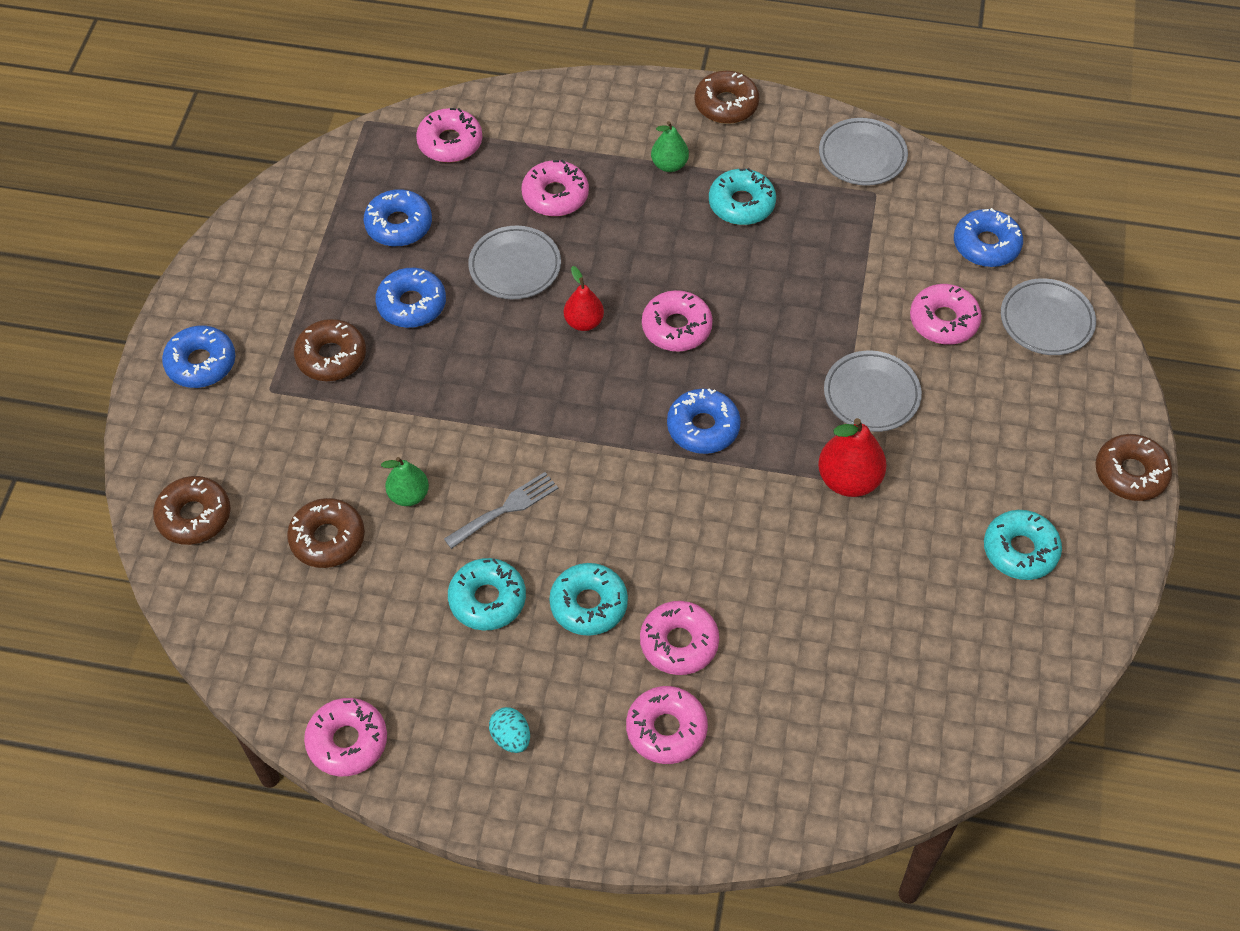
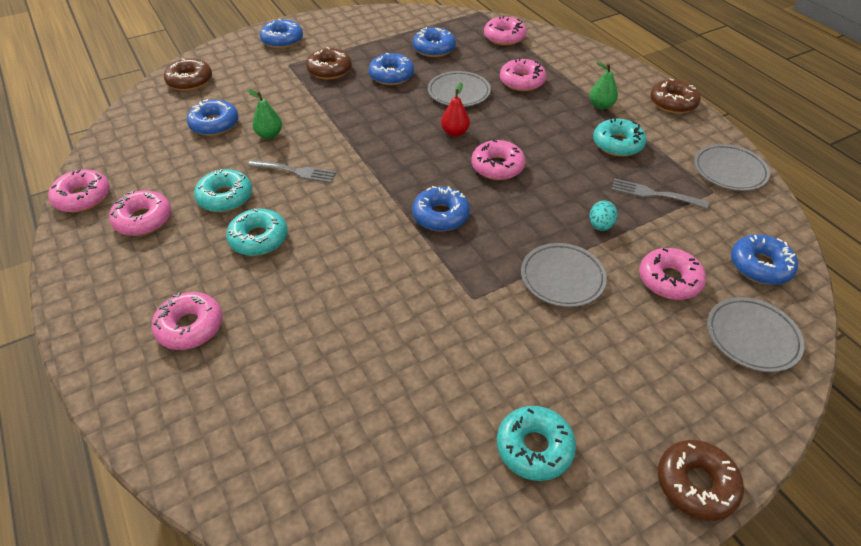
camera: 50 degrees right, 10 degrees down
(327, 539) = (214, 124): brown donut -> blue donut
(511, 737) = (131, 259): turquoise egg -> turquoise egg (600, 226)
(679, 643) = (265, 295): pink donut -> pink donut (143, 220)
(836, 239) = (654, 194): none -> grey fork
(848, 480) = (481, 306): red pear -> none

